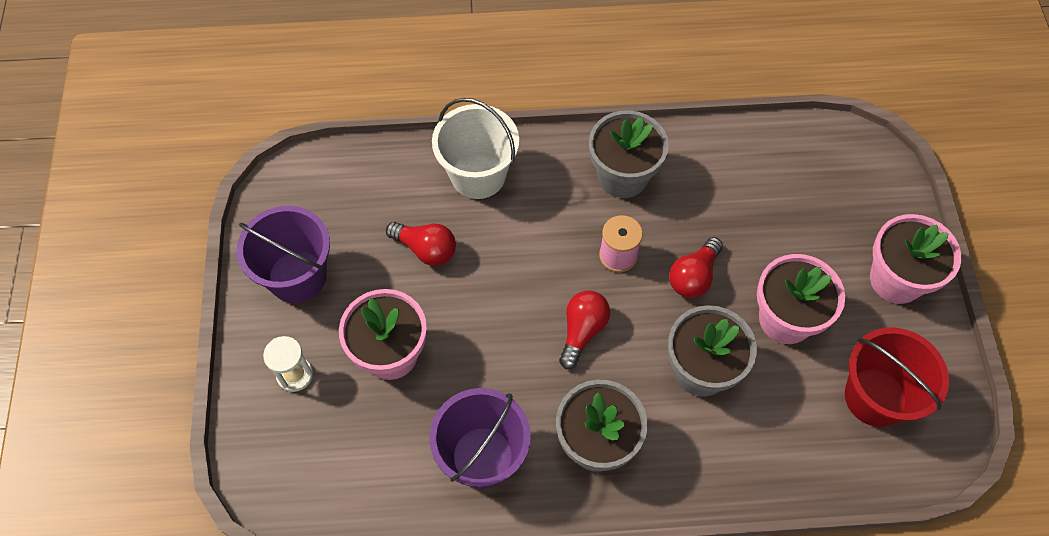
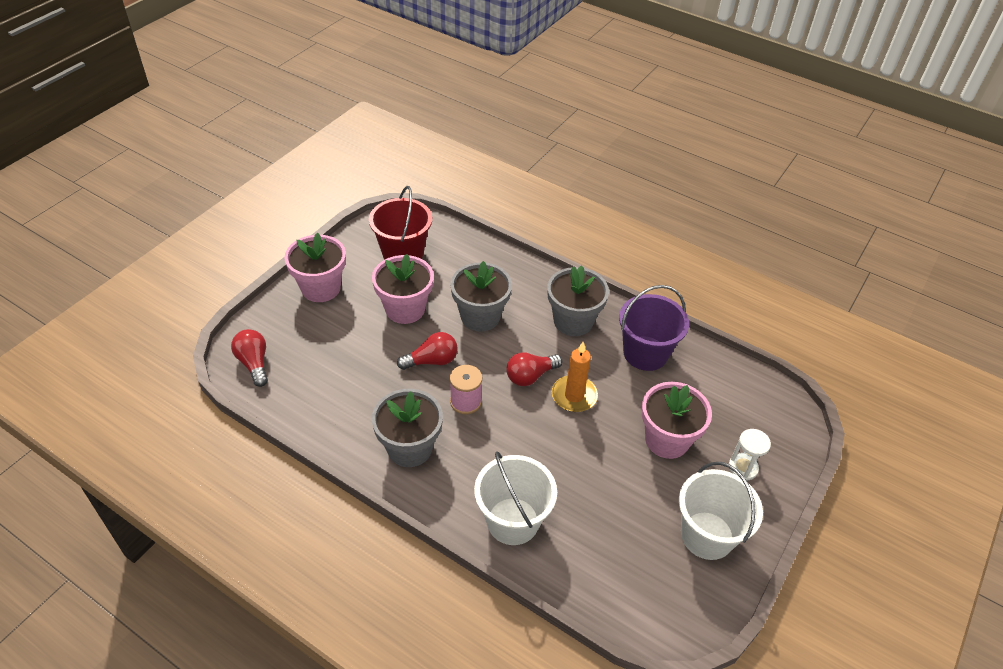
camera: 145 degrees left, 15 degrees down
(297, 276) = (707, 535): purple bucket -> white bucket
(426, 249) = (595, 491): red light bulb -> red light bulb (254, 363)
(520, 339) = (574, 396): none -> orange candle

